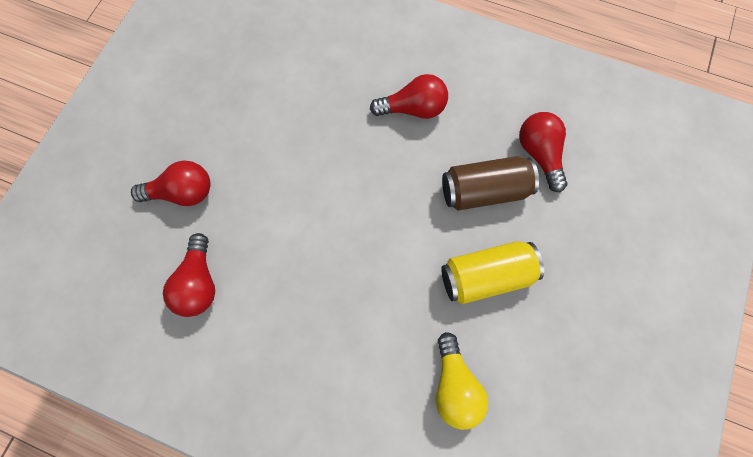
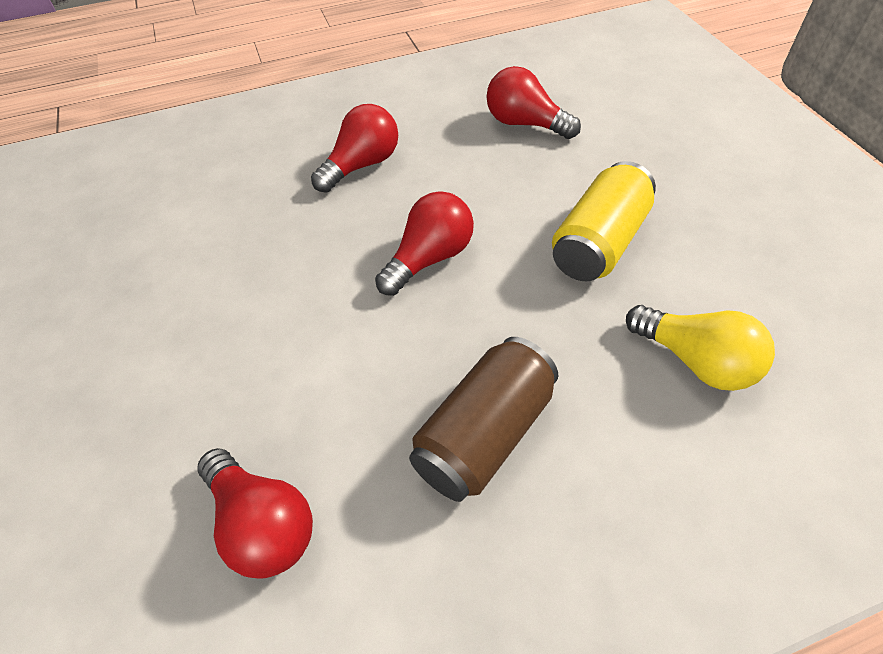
camera: 40 degrees left, 20 degrees down
(182, 192) = (133, 435): red light bulb -> red light bulb (429, 258)
(484, 190) = (510, 180): brown can -> brown can (484, 434)

